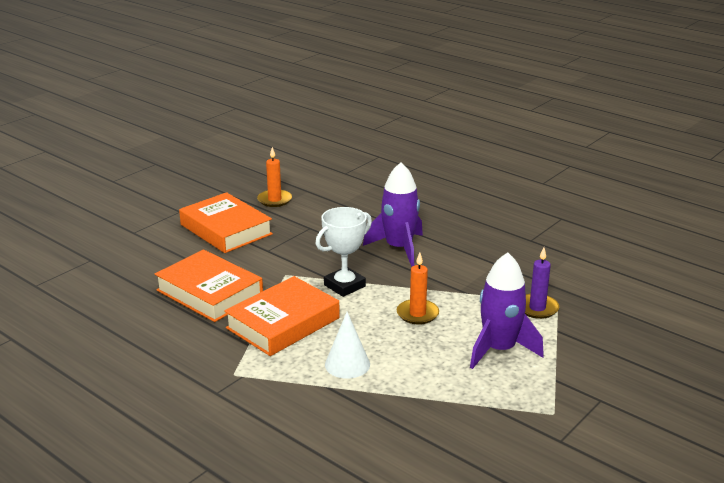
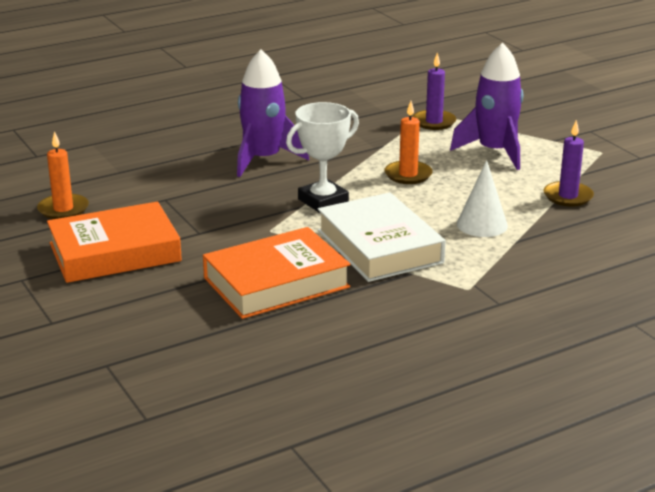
camera: 70 degrees left, 0 degrees up
(283, 323) = (379, 246): orange book -> white book
(344, 286) = (323, 201): white trophy -> white trophy turned 75 degrees clockwise
(433, 404) = (568, 196): none -> purple candle

